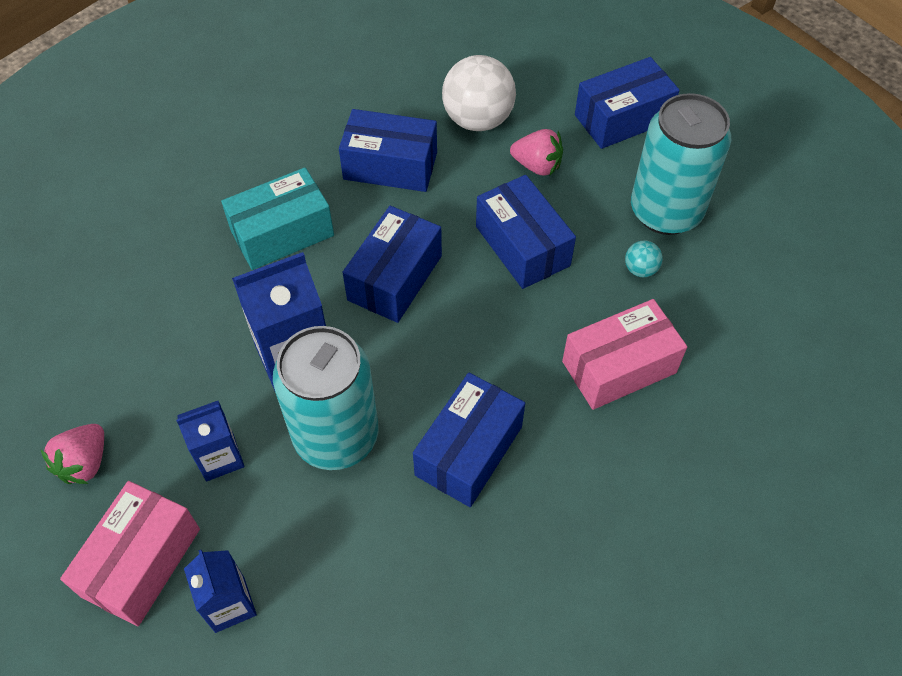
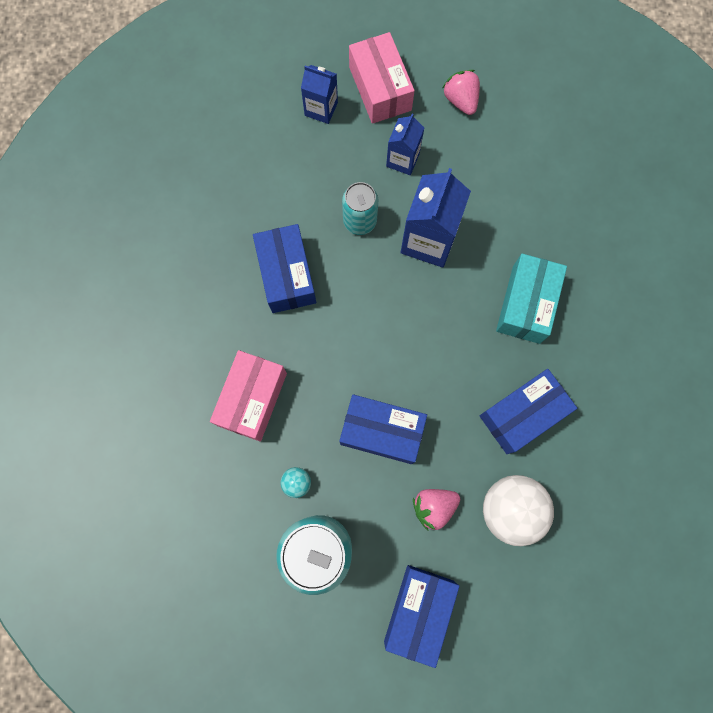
camera: 135 degrees right, 20 degrees up
(336, 436) = (360, 221): turquoise can -> turquoise can, size x0.57
(395, 278) = (431, 337): blue box -> none

